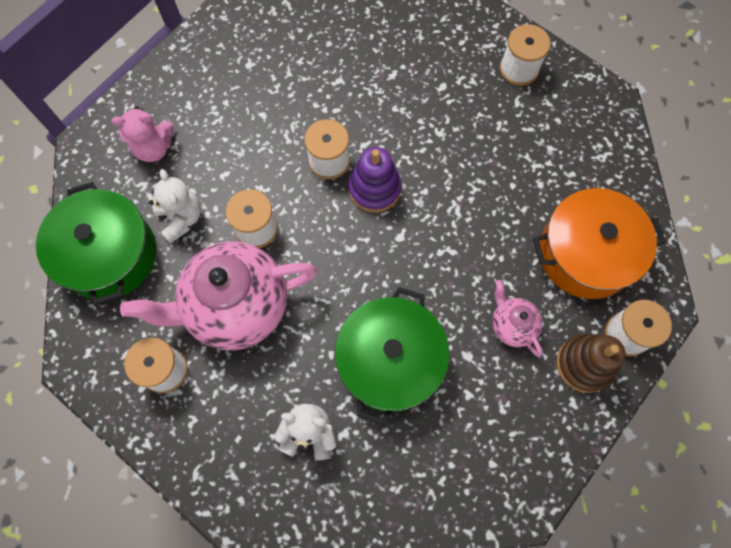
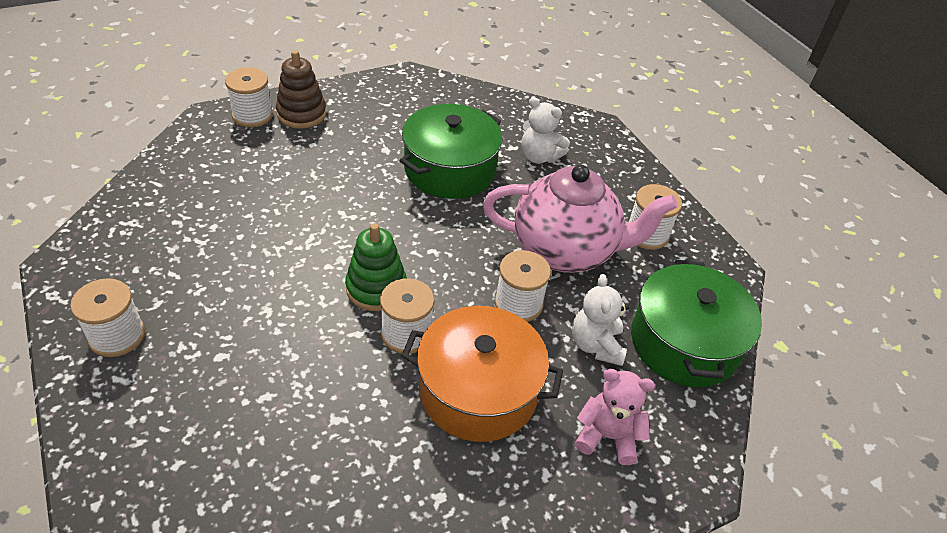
camera: 160 degrees left, 25 degrees down
(374, 189) = (376, 288): purple stacking toy -> green stacking toy
(512, 325) = (335, 152): pink teapot -> none
(585, 253) = (229, 167): orange pot -> orange pot (478, 391)

